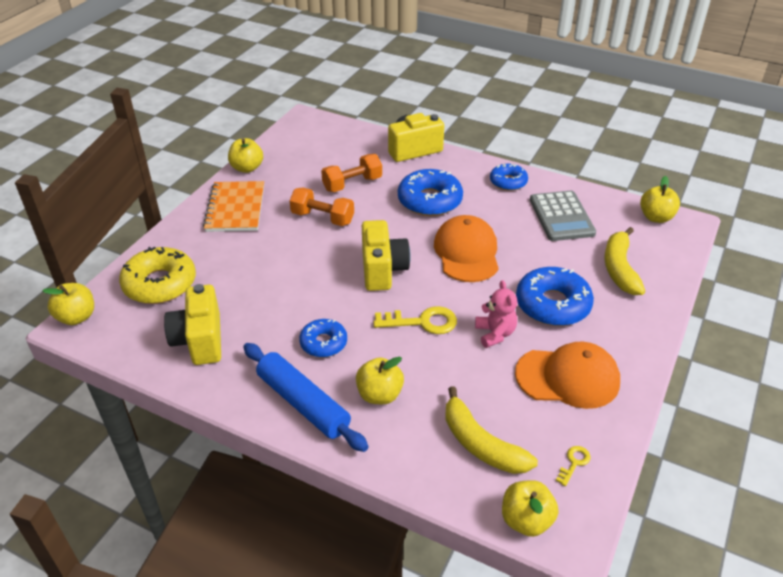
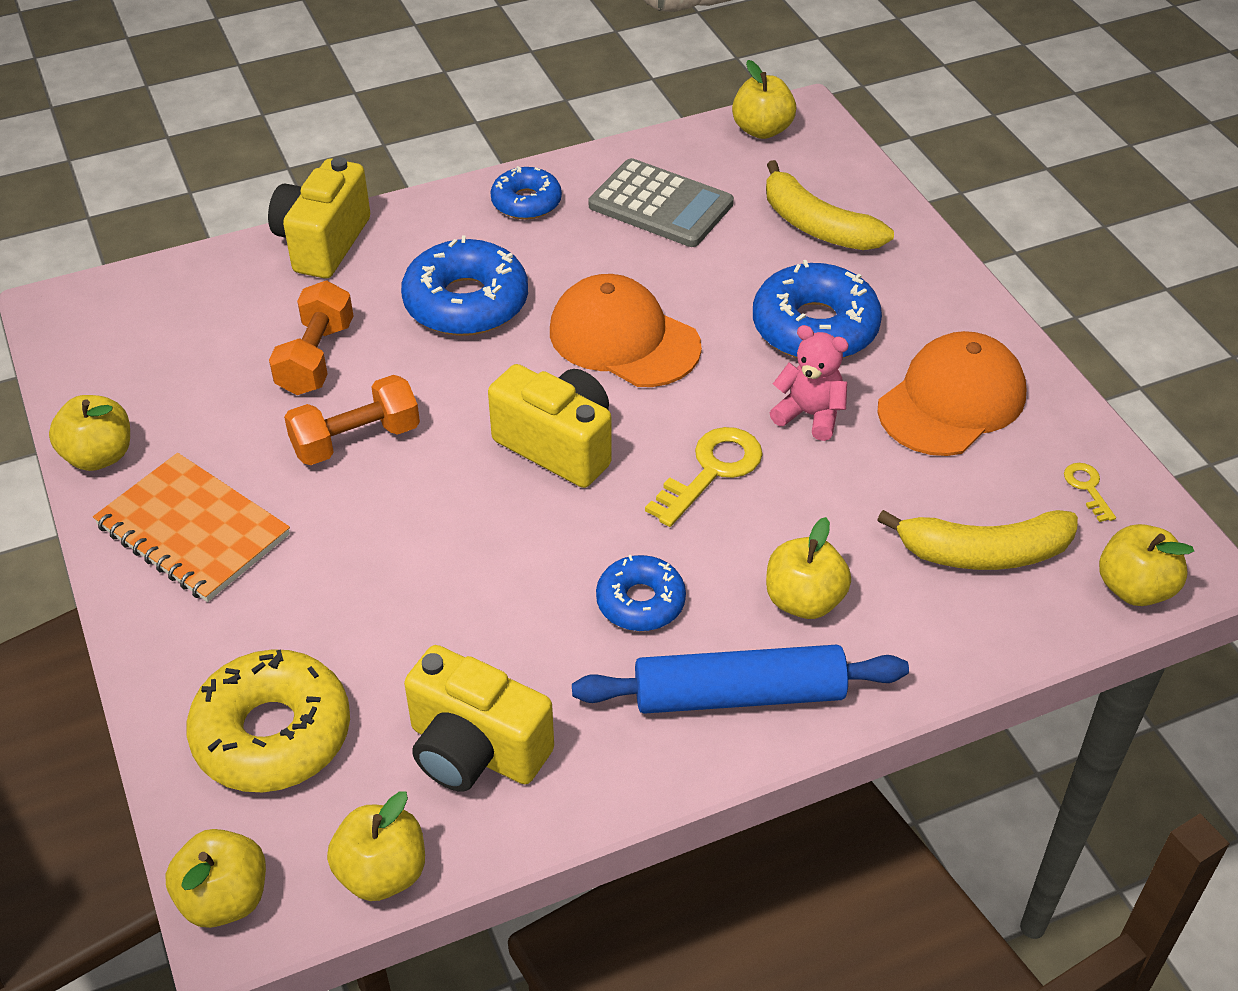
camera: 50 degrees left, 5 degrees up
(119, 350) = (382, 872): none -> yellow apple

